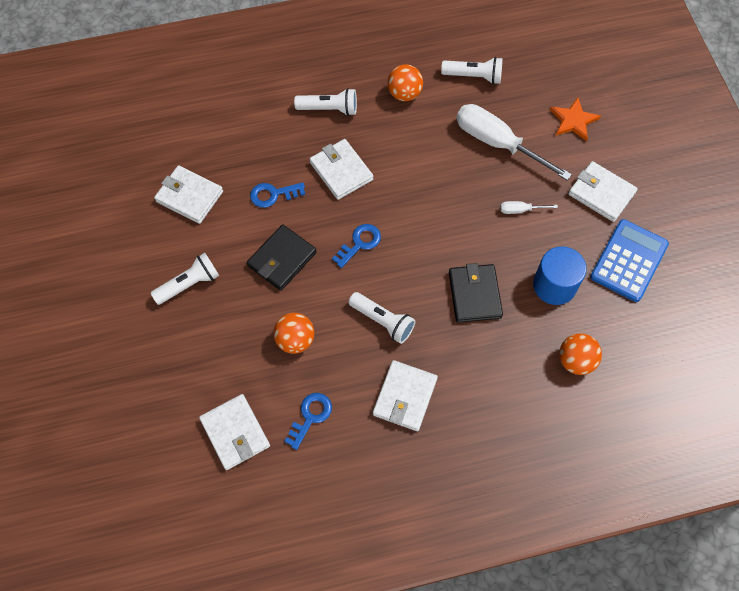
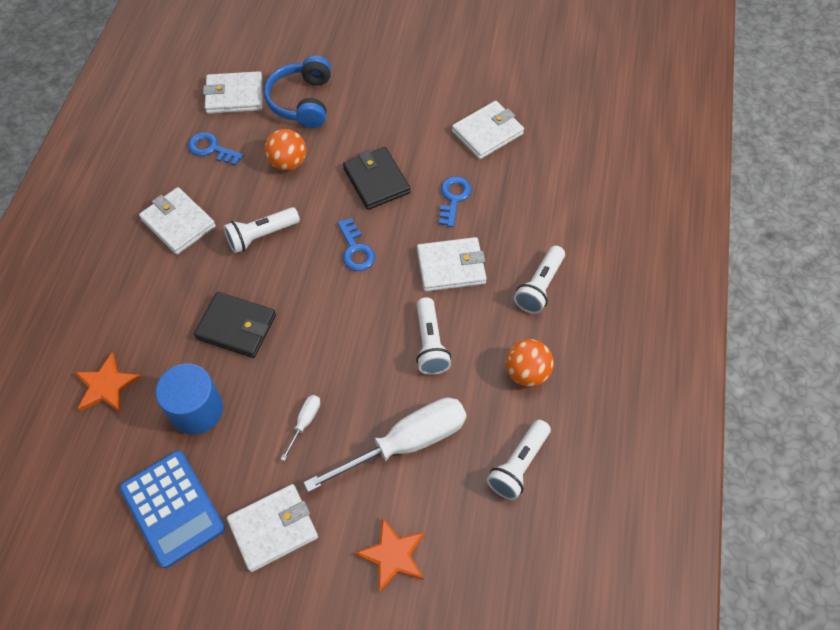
camera: 115 degrees right, 5 degrees down
(189, 284) = (392, 106): white flashlight -> white flashlight (430, 344)
(216, 365) = (302, 101): none -> blue headphones
(310, 416) = (211, 149): blue key -> blue key turned 150 degrees clockwise
(575, 361) = (106, 386): orange ball -> orange star

